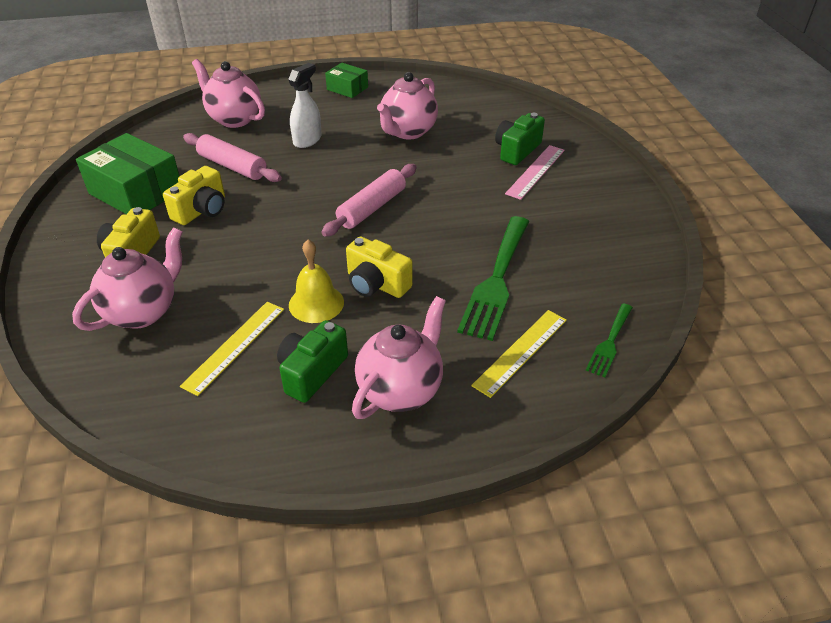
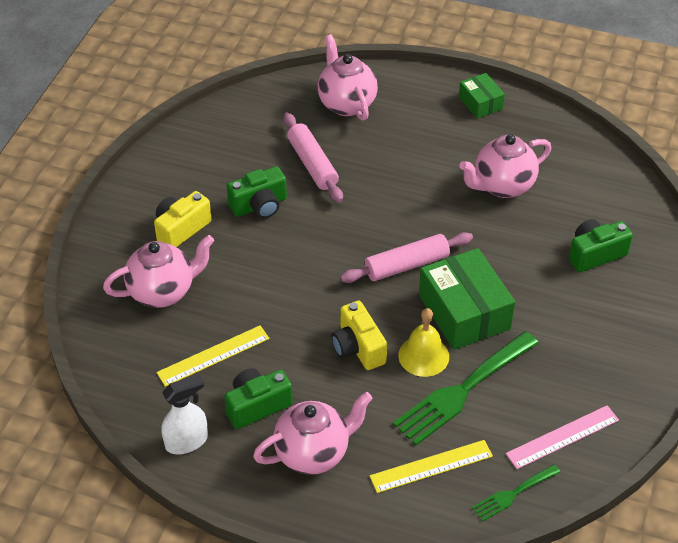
camera: 30 degrees right, 5 degrees up
(136, 192) = (216, 161): green box -> green box (464, 312)
(202, 210) = (259, 205): yellow camera -> green camera
(307, 140) = (399, 158): white spray bottle -> white spray bottle (187, 441)
(316, 303) = (298, 344): yellow bell -> yellow bell (423, 356)
(535, 171) = (593, 288): pink ruler -> pink ruler (562, 437)

